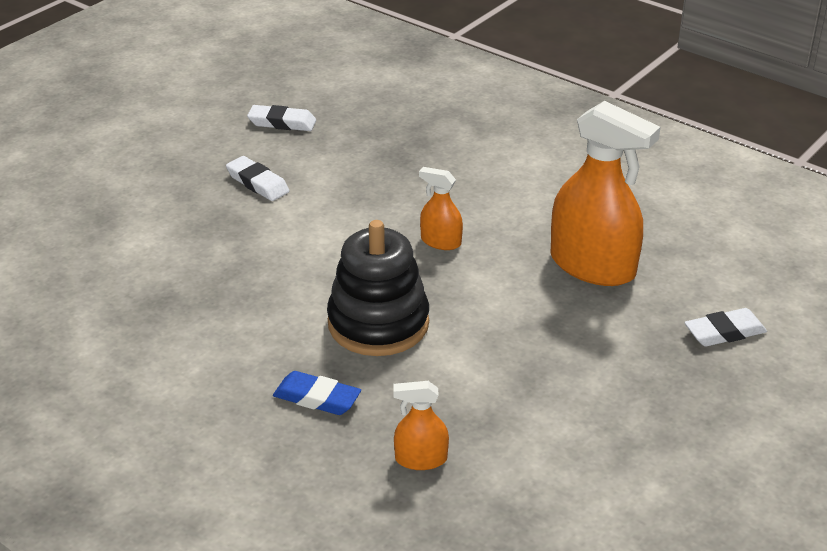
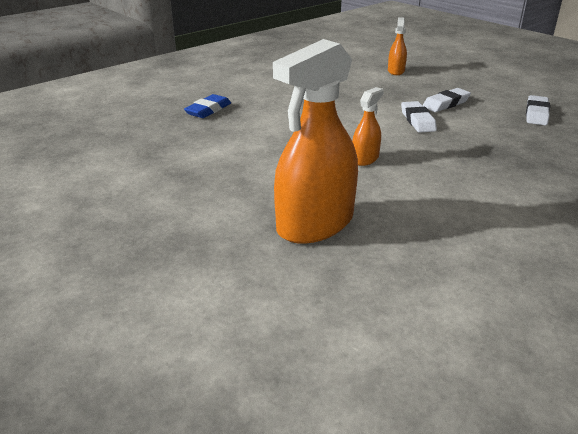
camera: 100 degrees right, 5 degrees down
(378, 323) = (271, 130): black stacking toy -> none
(421, 459) = (134, 133): orange spray bottle -> orange spray bottle (396, 71)
(724, 332) = (181, 284): white eraser -> white eraser (417, 120)

